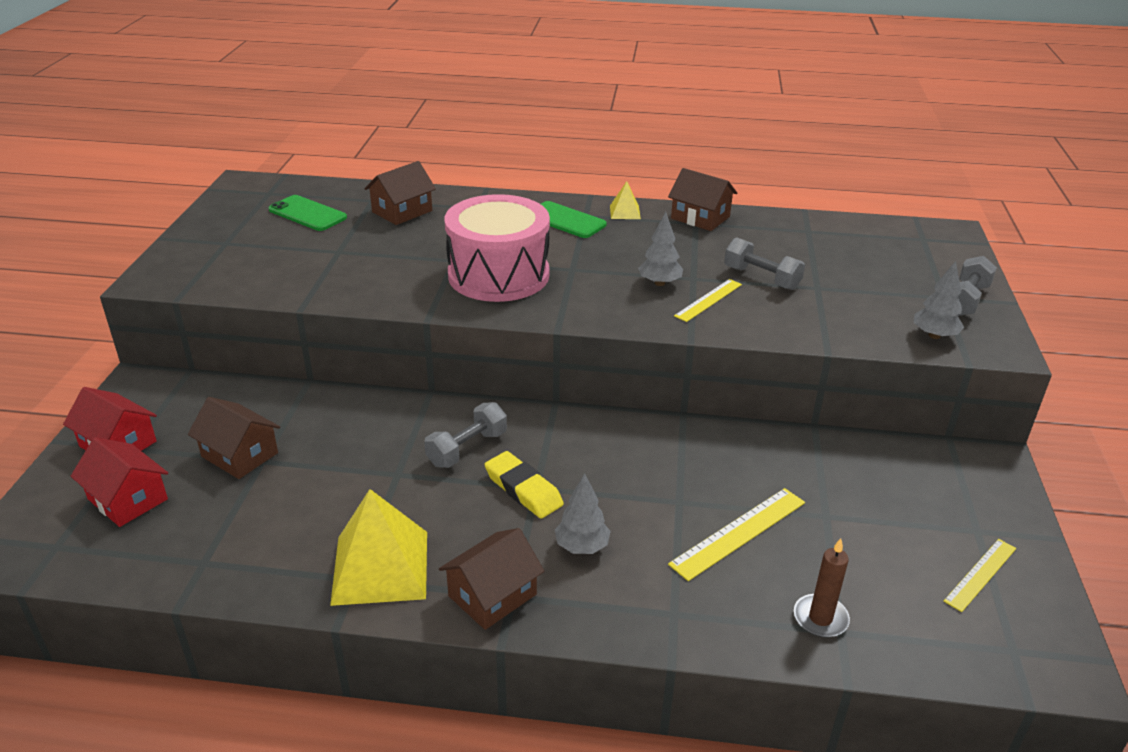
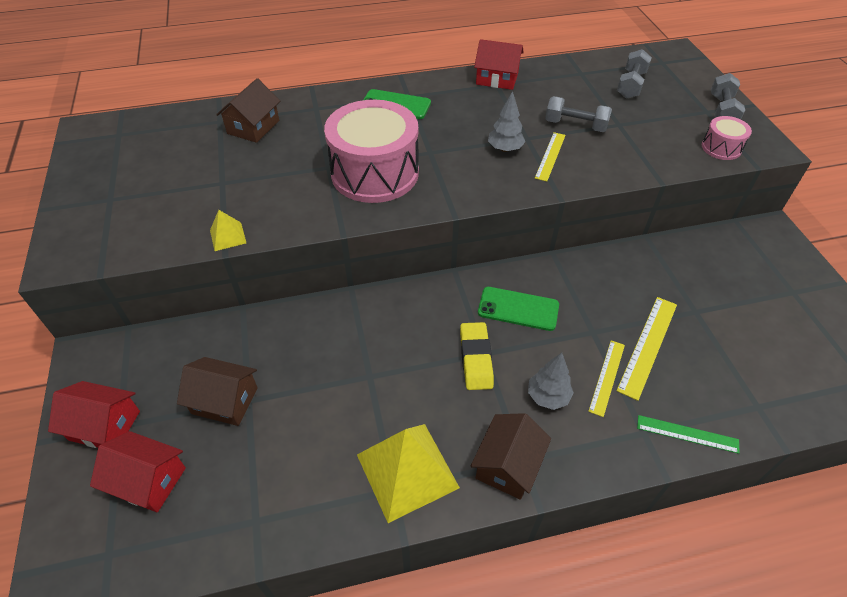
camera: 20 degrees left, 15 degrees up
(307, 214) = (169, 149): green phone -> green phone (518, 309)
(467, 449) = (411, 334): grey dumbbell -> grey dumbbell (631, 85)
(523, 489) = (475, 358): yellow eraser -> yellow eraser turned 60 degrees clockwise
(625, 212) = (437, 86): yellow pyramid -> yellow pyramid (228, 236)
(700, 217) = (497, 78): brown house -> red house
(727, 630) = (687, 434): none -> green ruler
(820, 618) = (739, 400): brown candle -> none
(934, 335) = (721, 148): grey tree -> pink drum
(980, 574) = (814, 327): yellow ruler -> yellow ruler (607, 377)

